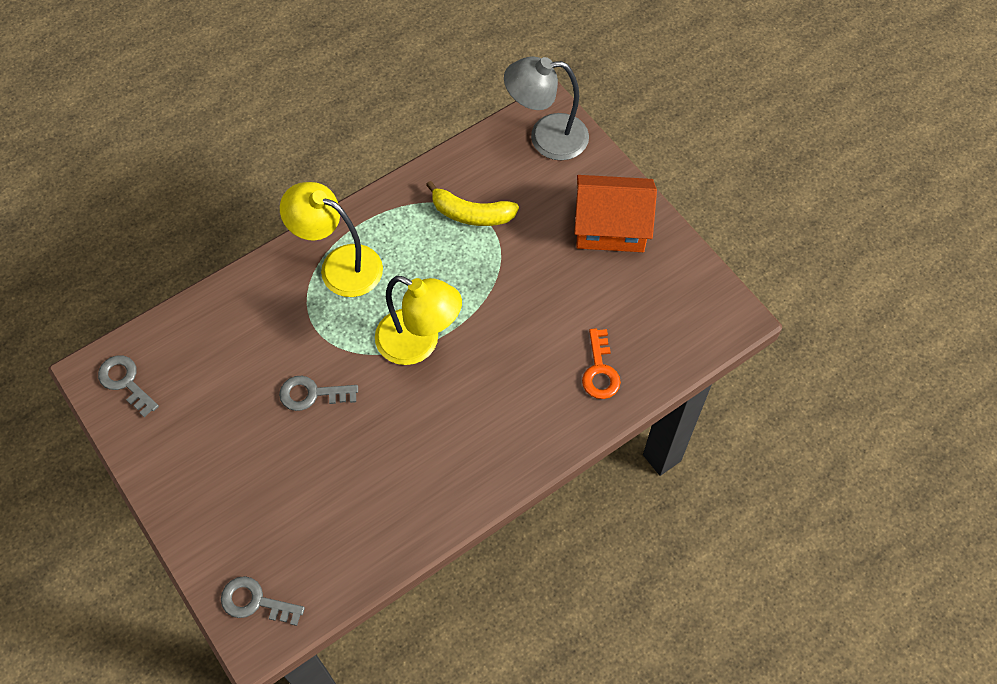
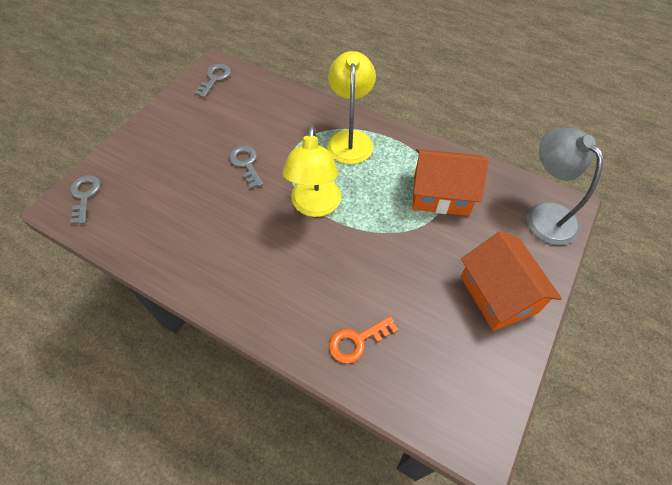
camera: 65 degrees right, 5 degrees down
(471, 214) = (441, 194): yellow banana -> orange house

